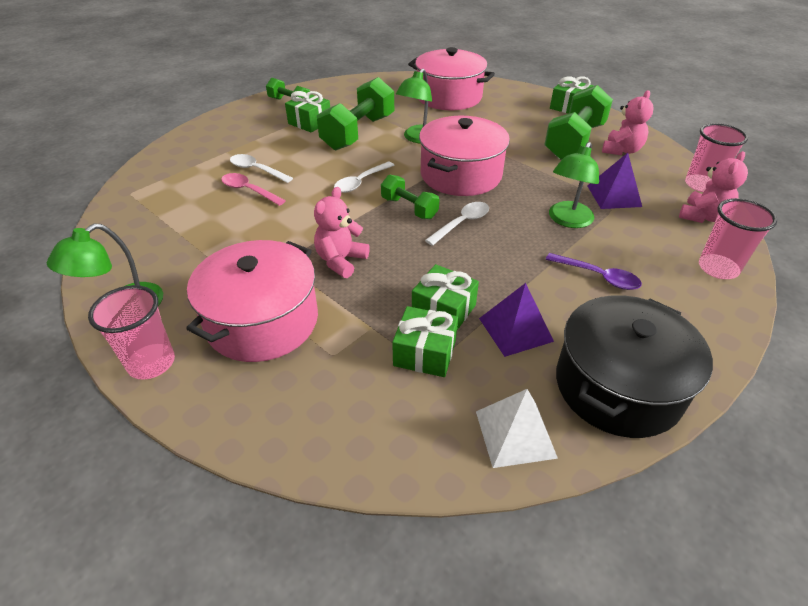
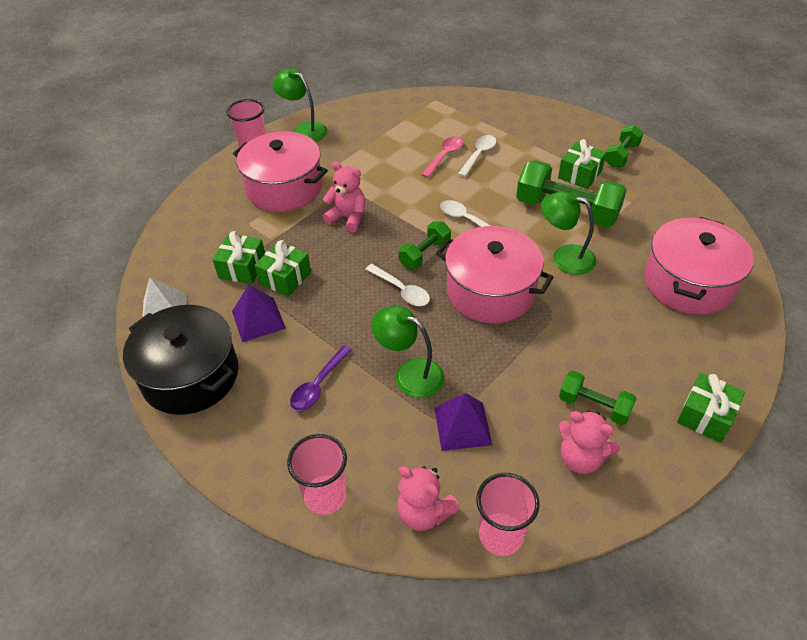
camera: 90 degrees right, 5 degrees up
(574, 141) = (594, 406): green dumbbell -> green dumbbell, size x0.55

